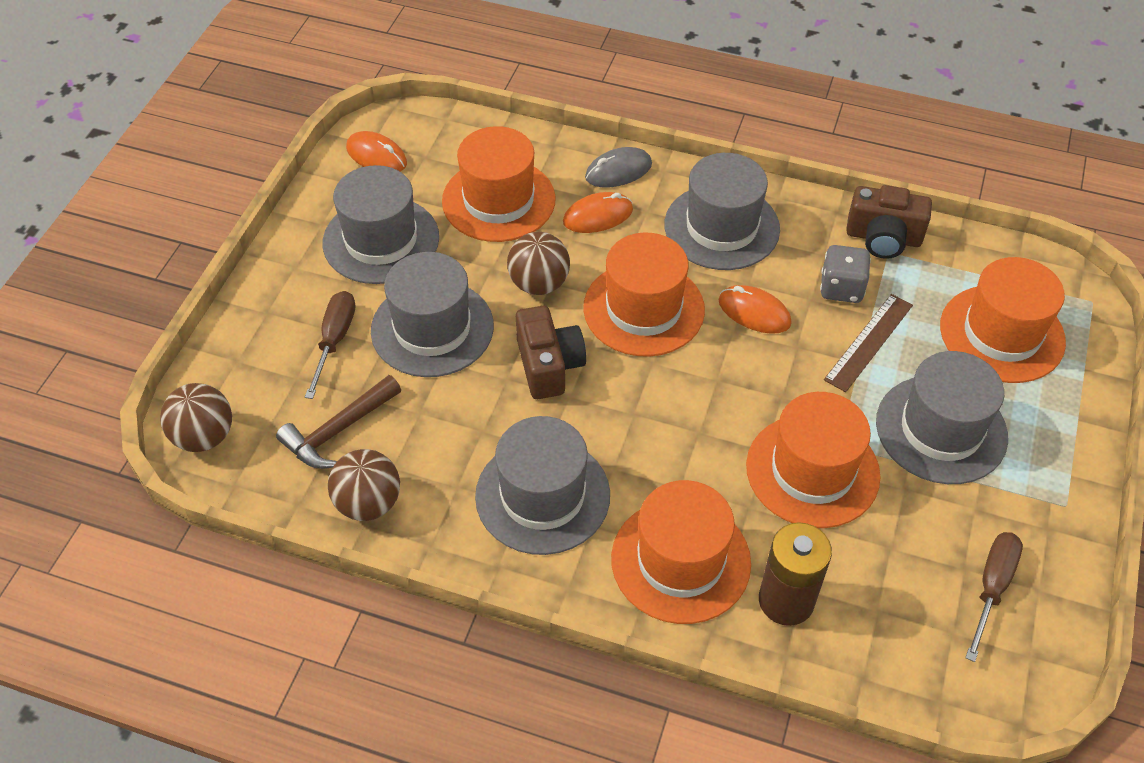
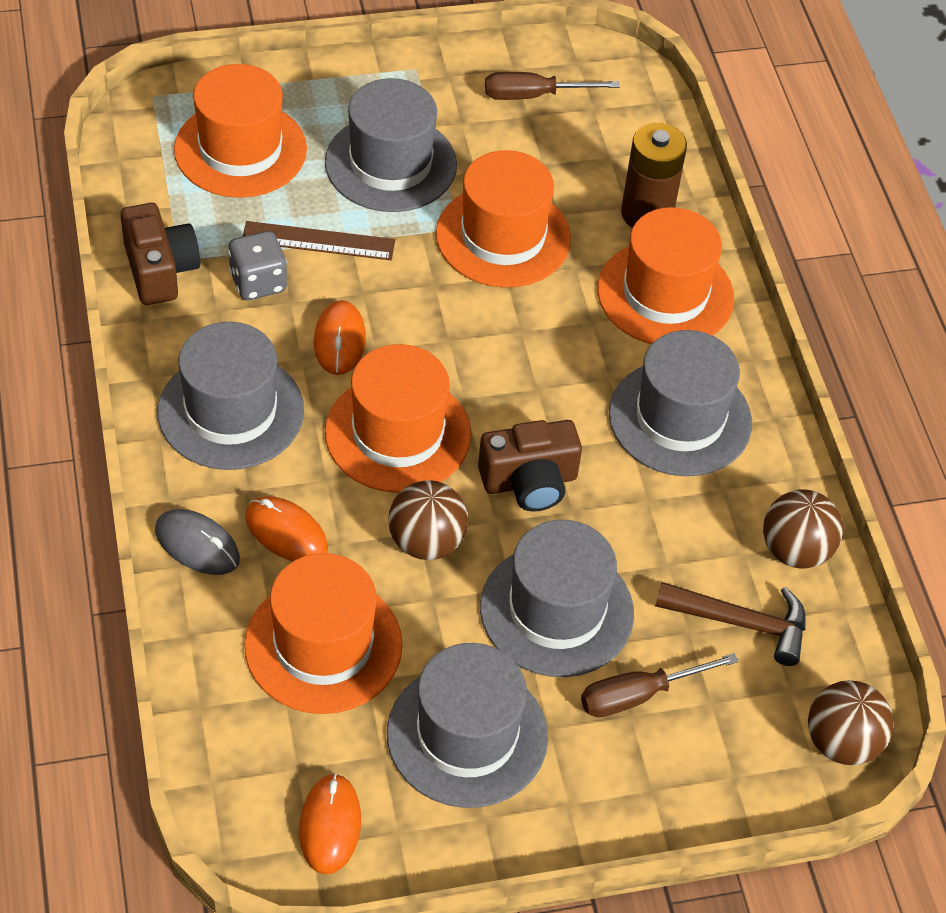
camera: 125 degrees left, 0 degrees up
(549, 365) = (529, 482): brown camera -> brown camera turned 150 degrees counterclockwise

